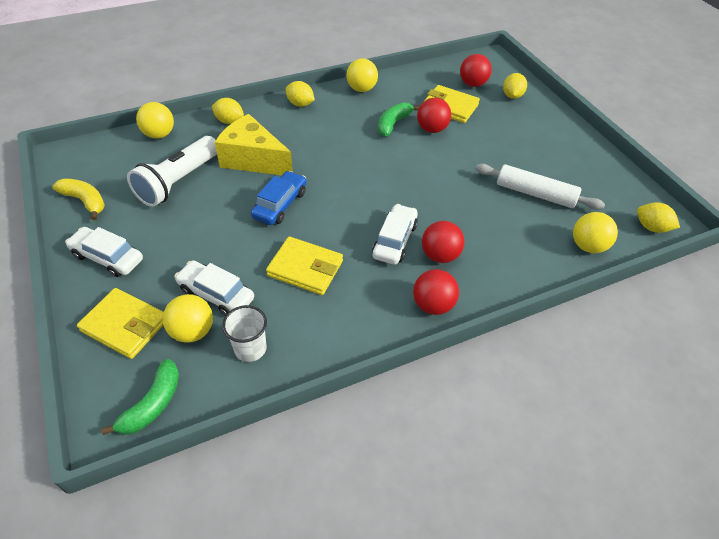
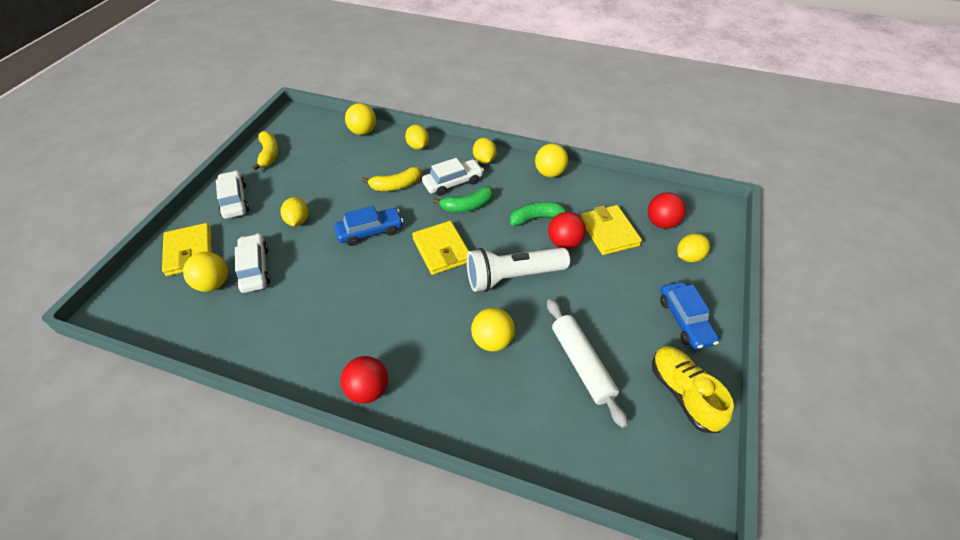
camera: 45 degrees right, 0 degrees up
(153, 404) = (141, 314): green banana -> green banana (467, 206)
(178, 182) = (332, 173): white flashlight -> white flashlight (513, 277)
(250, 348) = (225, 322): white cup -> none
(253, 159) = (396, 185): yellow cheese -> yellow banana
(305, 268) = (325, 291): yellow wallet -> yellow wallet (442, 250)
(394, 240) = (409, 316): white car -> white car (453, 183)
(440, 255) = (426, 355): red ball -> none
(554, 133) = (685, 320): none -> blue car
(587, 246) = (565, 451): yellow ball -> yellow ball (492, 340)
(601, 173) = (683, 393): none -> yellow shoe
(651, 227) = (662, 488): yellow lemon -> yellow lemon (298, 221)

